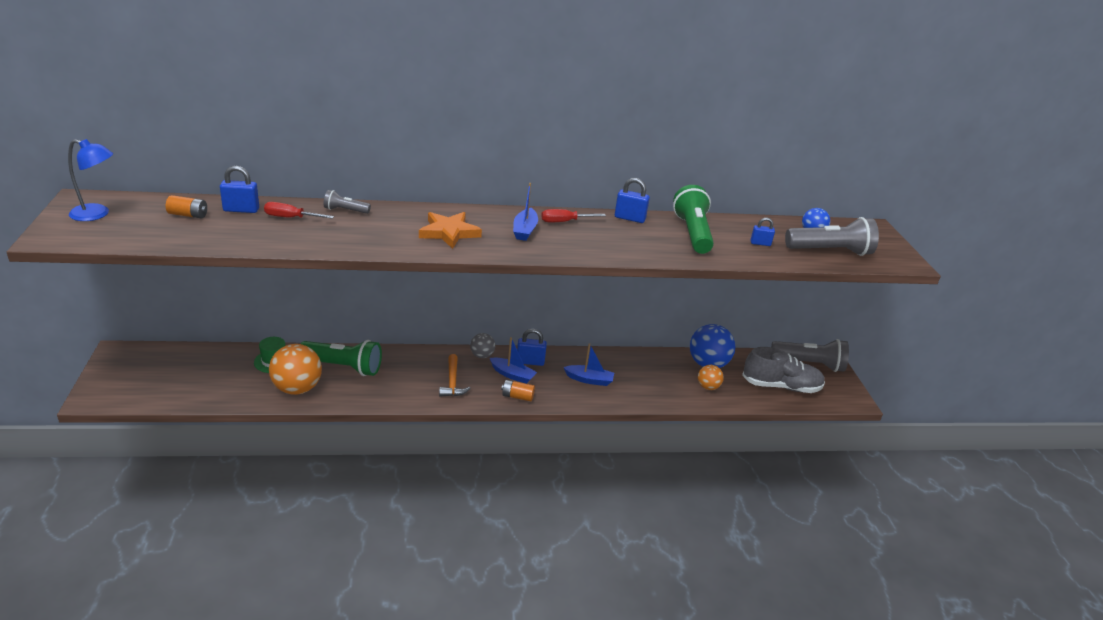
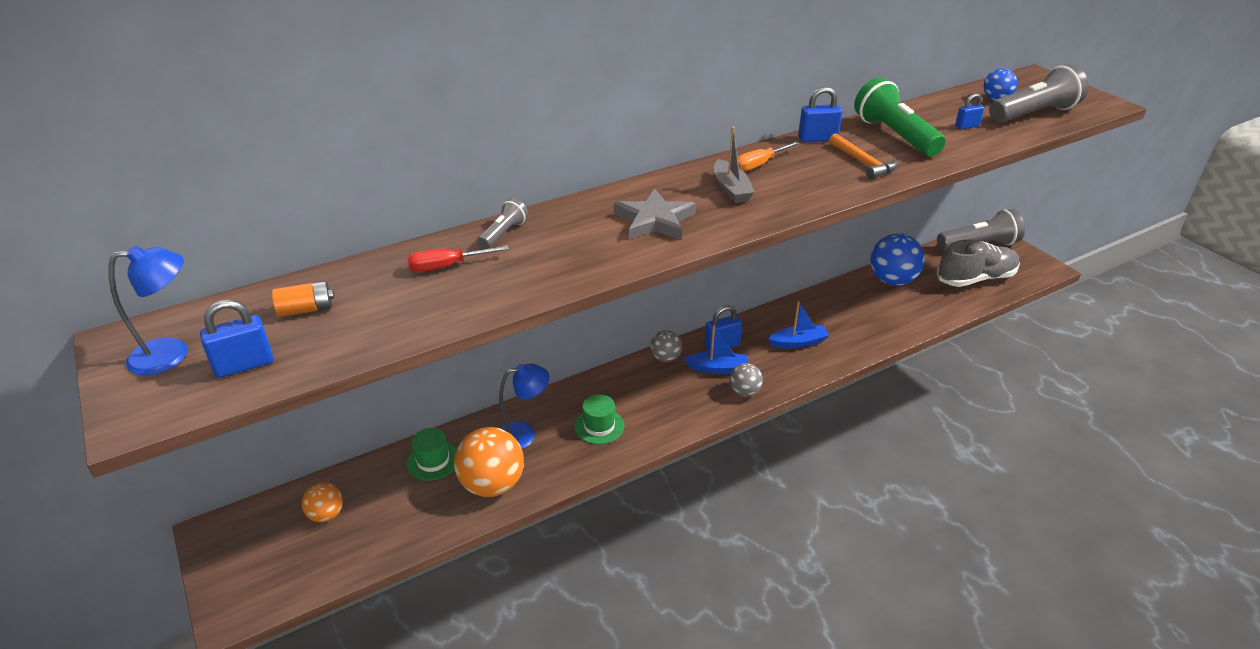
camera: 20 degrees left, 5 degrees up
(241, 210) = (370, 277): blue padlock -> blue padlock (244, 365)
(343, 367) = (523, 434): green flashlight -> blue lamp
(345, 210) = (503, 233): grey flashlight -> grey flashlight turned 135 degrees clockwise
(396, 380) = (599, 426): none -> green hat
(449, 232) = (654, 220): orange star -> grey star
(452, 382) = (662, 402): orange hammer -> orange hammer (863, 163)
(517, 396) = (744, 392): orange battery -> grey ball
(525, 230) = (731, 189): blue boat -> grey boat
(565, 222) = (759, 164): red screwdriver -> orange screwdriver
(708, 387) = (914, 305): orange ball -> orange ball (326, 514)

